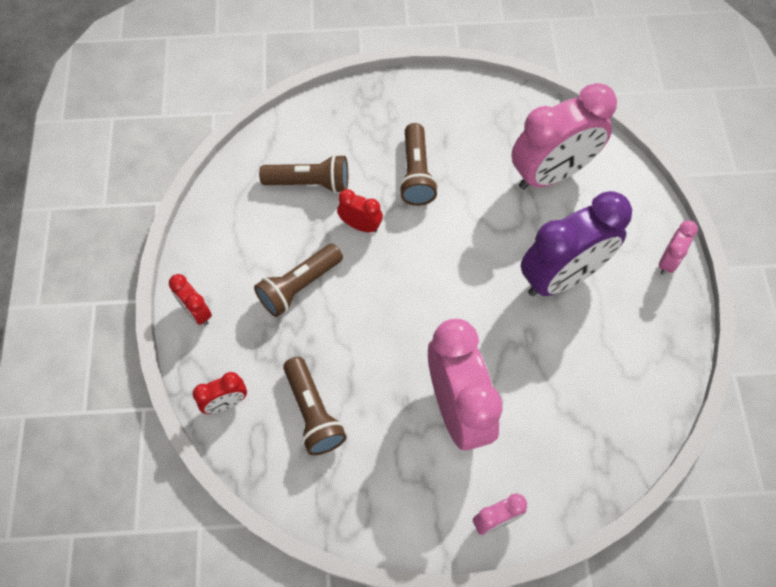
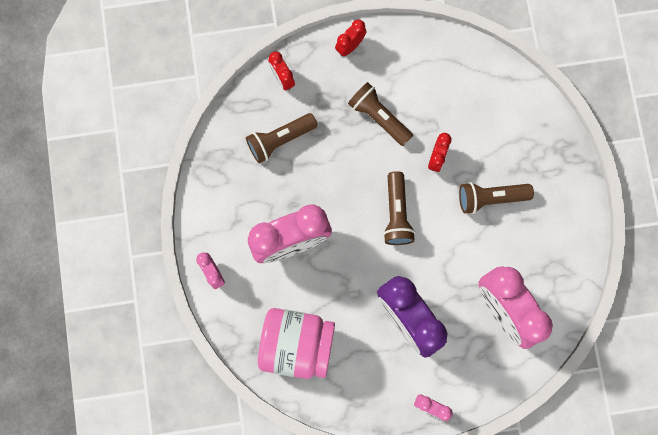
camera: 85 degrees right, 15 degrees up
(310, 183) = (471, 114): brown flashlight -> brown flashlight (396, 213)
(596, 412) = (297, 345): none -> pink jar

